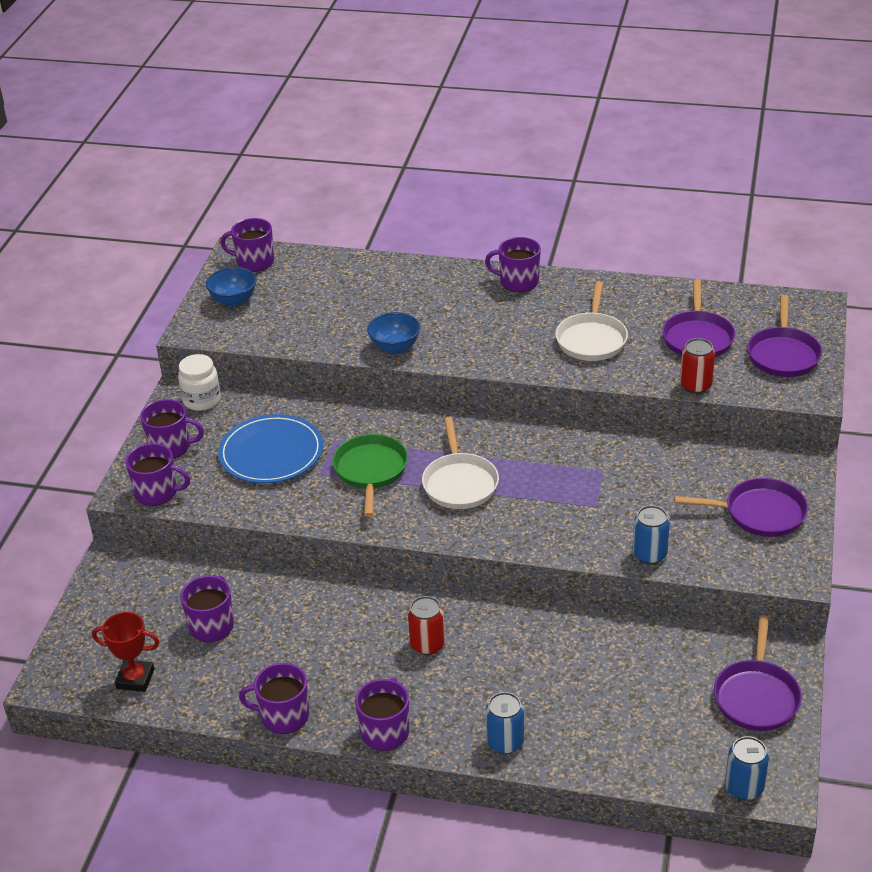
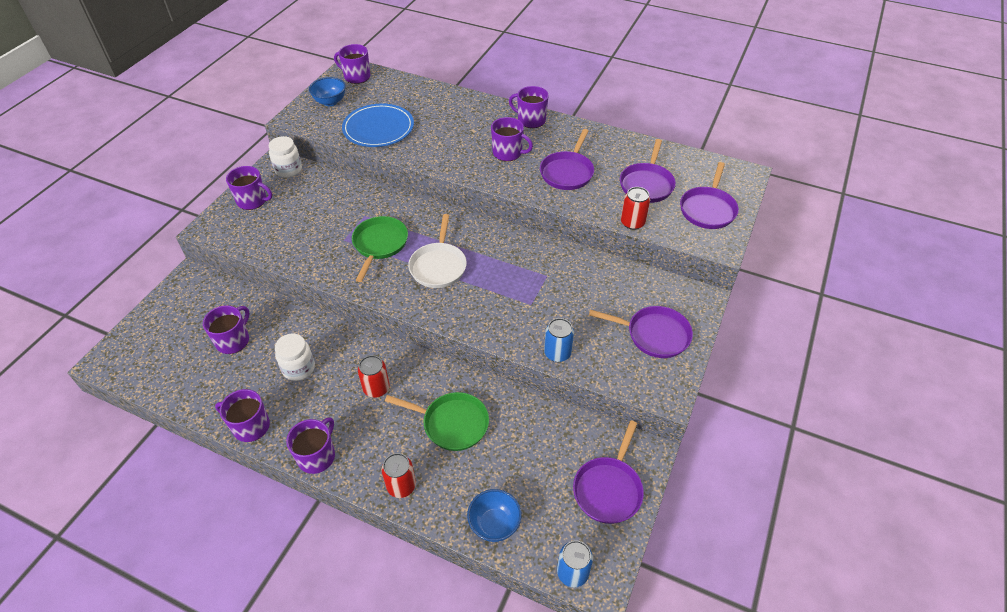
camera: 10 degrees right, 10 degrees up
(135, 679) = (162, 372): red trophy -> none
(157, 492) = (227, 233): purple mug -> purple mug (508, 153)
(271, 453) = (317, 218): blue plate -> blue plate (378, 128)
(315, 641) = (299, 368): none -> white jar
(395, 347) = (424, 155): blue bowl -> blue bowl (494, 524)
(505, 742) = (401, 486): blue can -> red can
(540, 665) = (452, 423): none -> green pan
(591, 339) = (567, 172): white pan -> purple pan

